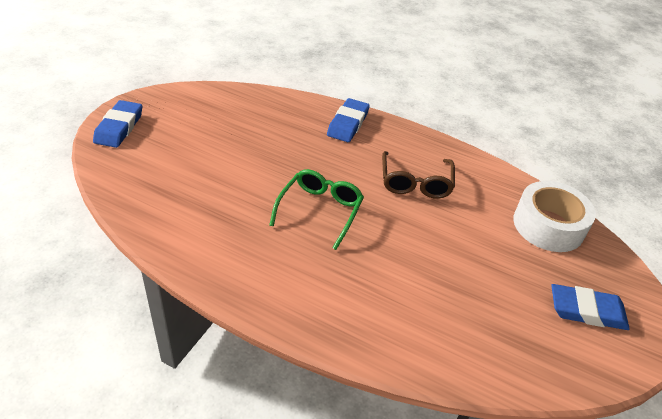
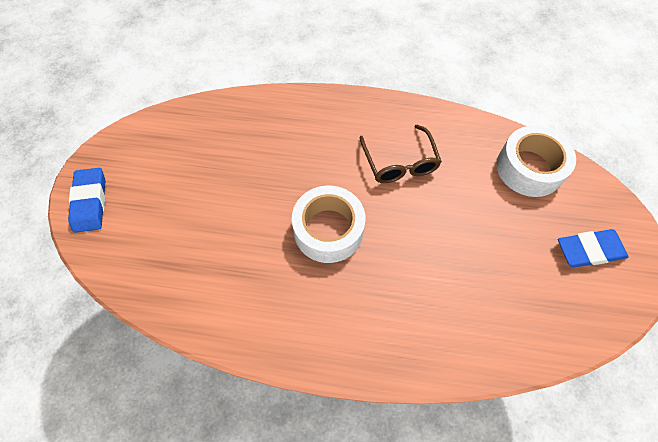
camera: 15 degrees left, 20 degrees up
(320, 210) = (328, 230): green glasses -> white tape
(348, 124) = (311, 113): blue eraser -> none

